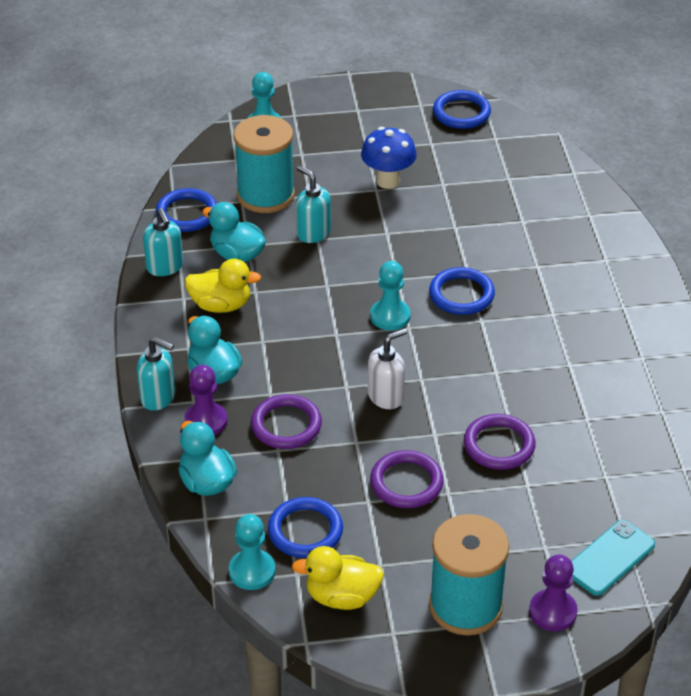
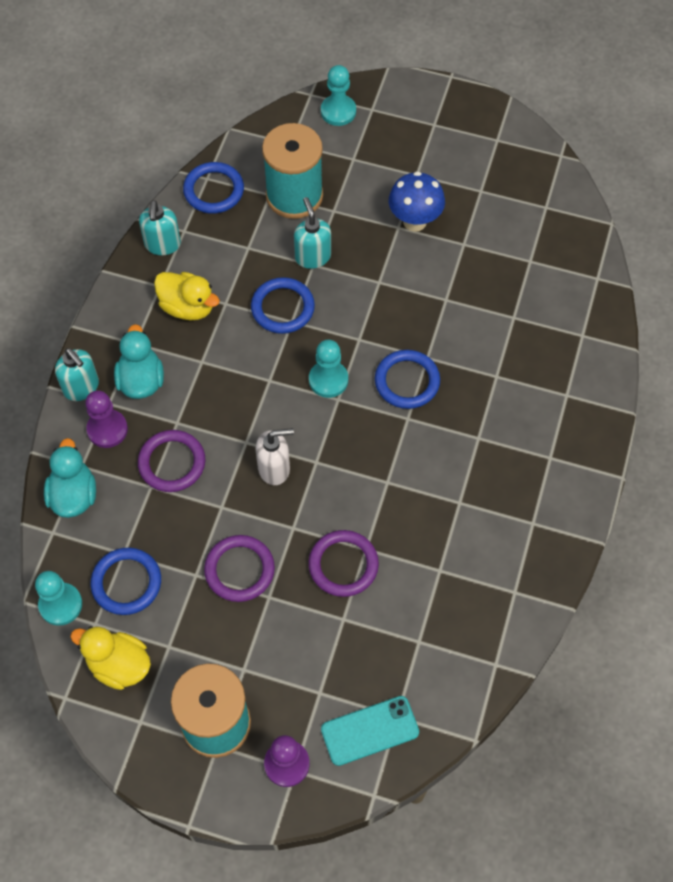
camera: 25 degrees right, 20 degrees up
(237, 255) = (232, 255): turquoise duck -> none
(461, 113) = (531, 164): blue ring -> blue ring (282, 308)

